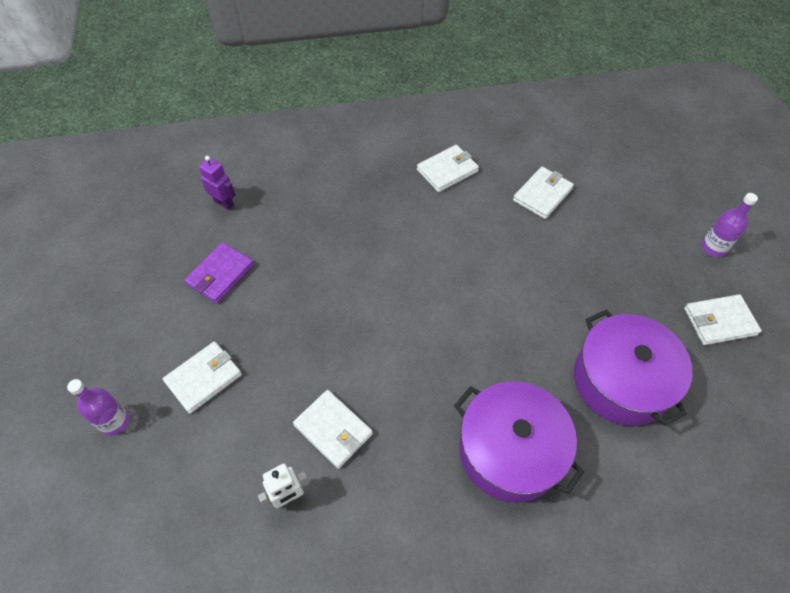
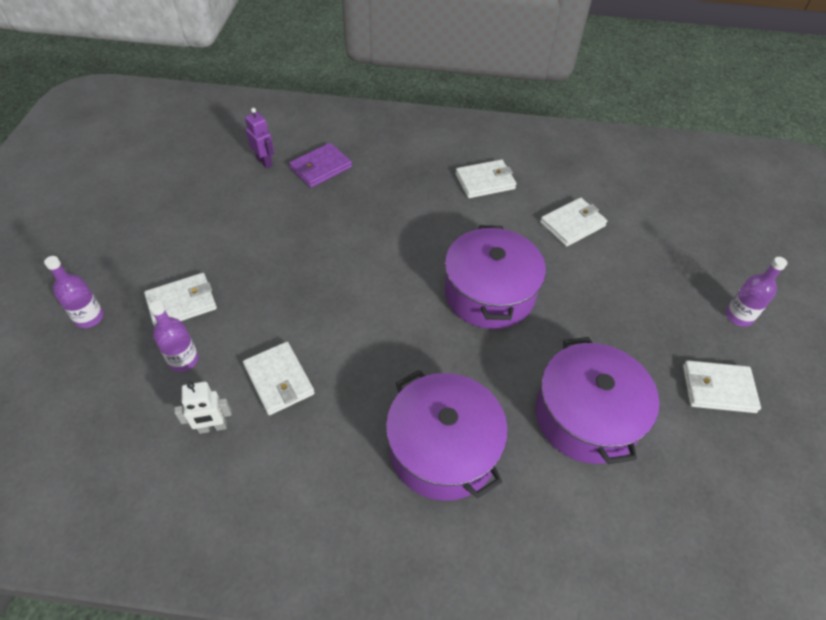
camera: 15 degrees right, 5 degrees down
(220, 275) = (235, 220): purple wallet -> purple wallet (320, 168)
(231, 437) = (184, 360): none -> purple bottle
(493, 285) = (489, 293): none -> purple pot

